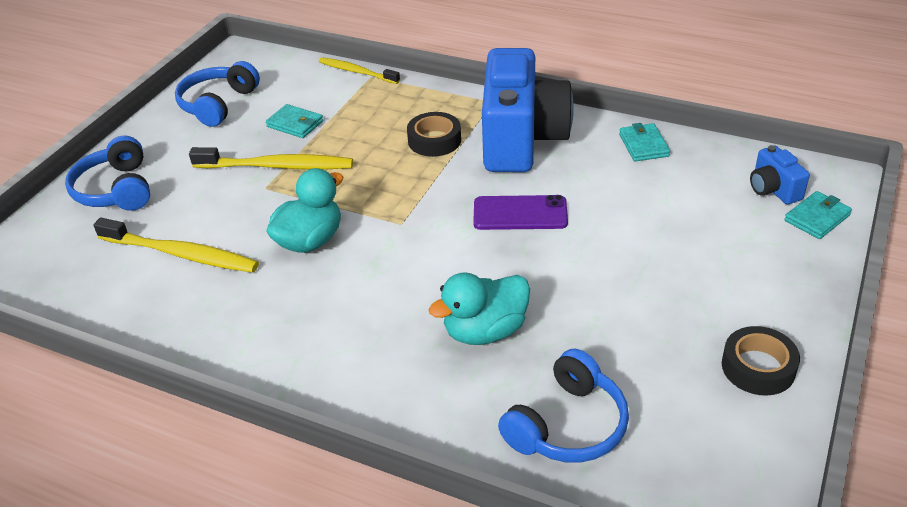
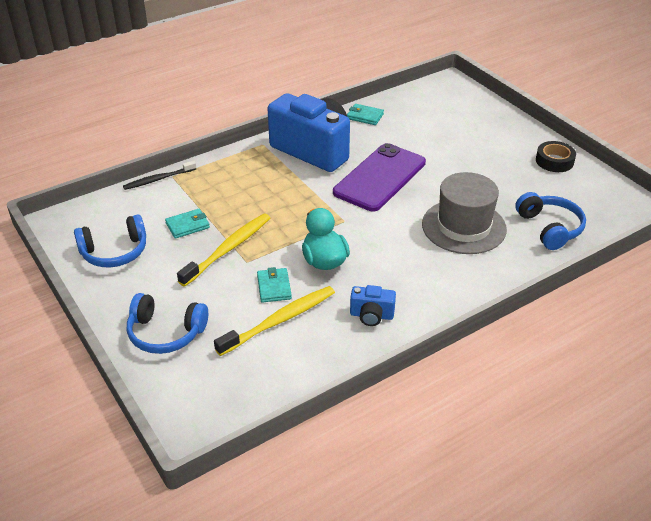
camera: 60 degrees left, 0 degrees up
(218, 104) = (114, 252): blue headphones -> blue headphones turned 75 degrees counterclockwise
(357, 72) = (158, 179): yellow toothbrush -> black toothbrush
(434, 140) = (277, 179): black tape -> none
(485, 331) = (463, 227): turquoise duck -> grey hat
(520, 213) = (380, 177): purple phone -> purple phone, size x1.70
(773, 189) = (441, 100): blue camera -> blue camera (371, 315)
(817, 218) = (472, 99): turquoise wallet -> turquoise wallet (274, 287)

